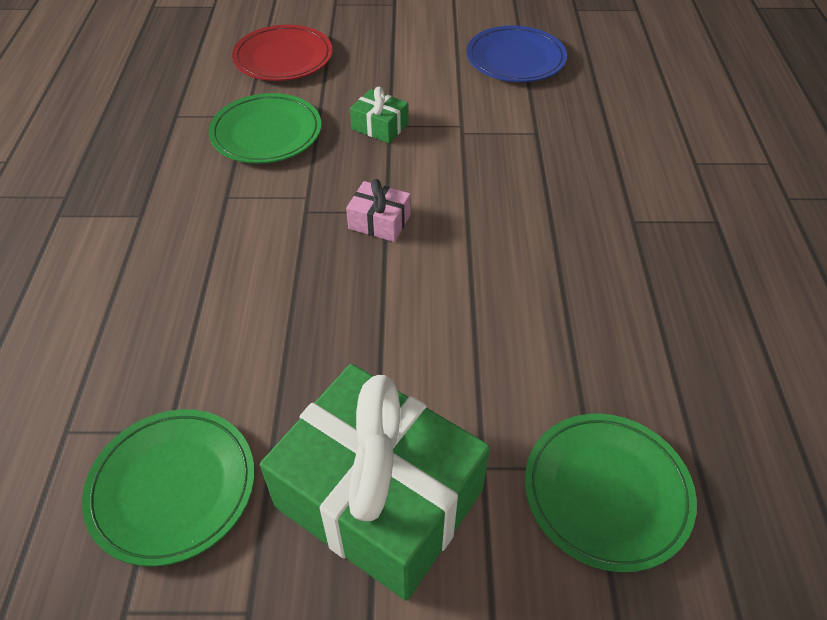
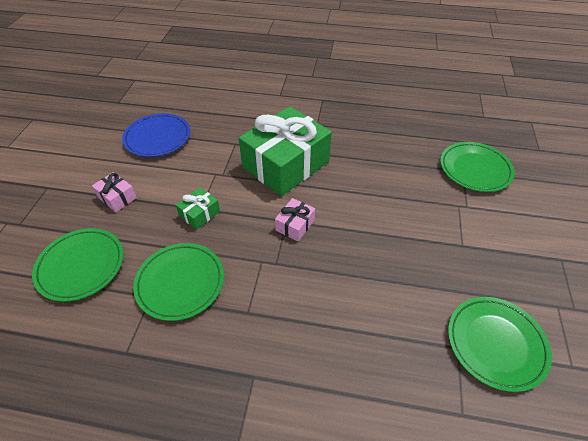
camera: 80 degrees left, 0 degrees up
(283, 58) = (81, 266): red plate -> green plate
(379, 498) = (488, 247): green gift -> green gift (285, 164)
(391, 55) = (117, 197): none -> pink gift

